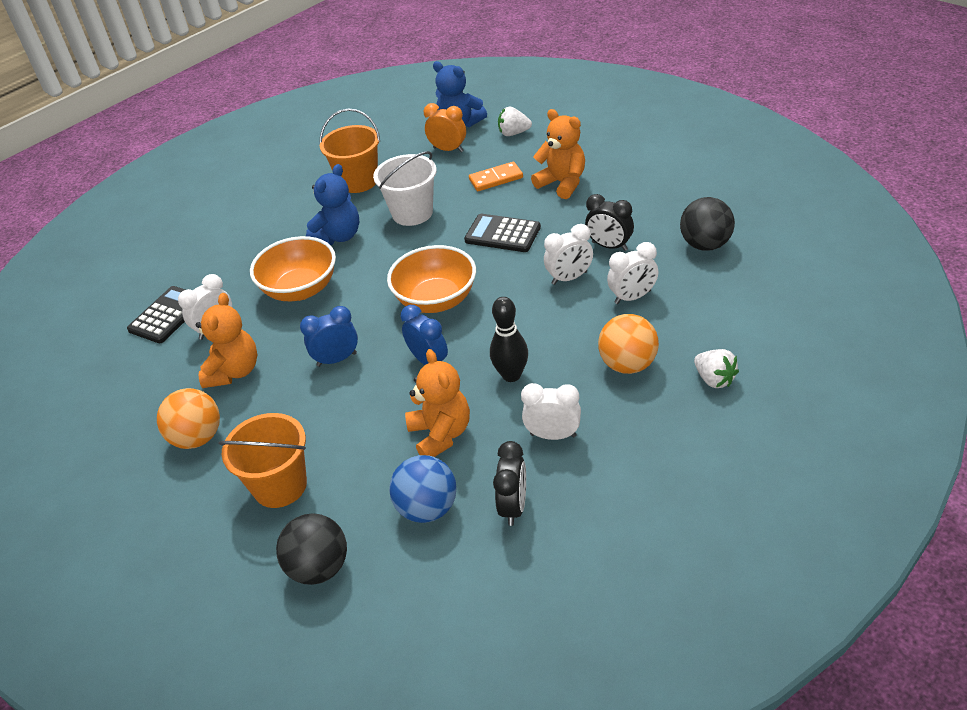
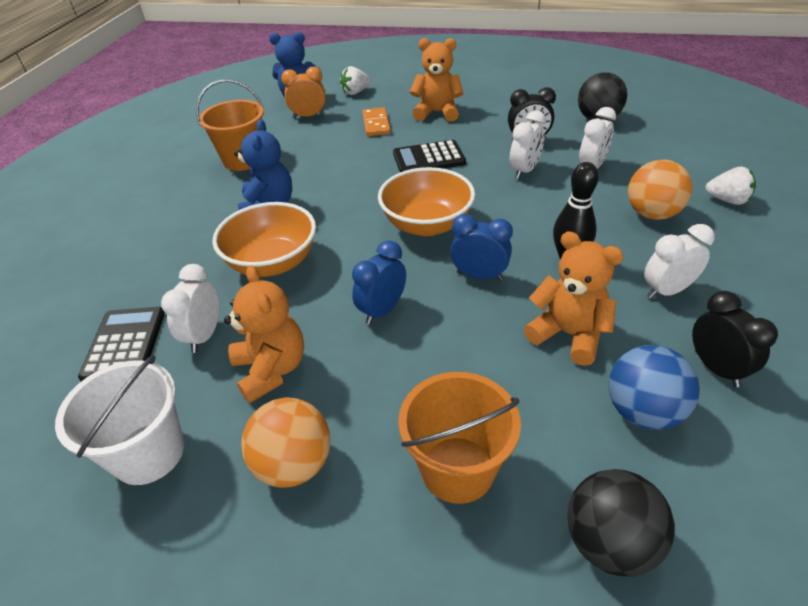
camera: 35 degrees left, 0 degrees up
(412, 213) = (325, 167): white bucket -> white bucket (149, 453)
(496, 179) = (376, 124): orange domino -> orange domino turned 45 degrees counterclockwise

